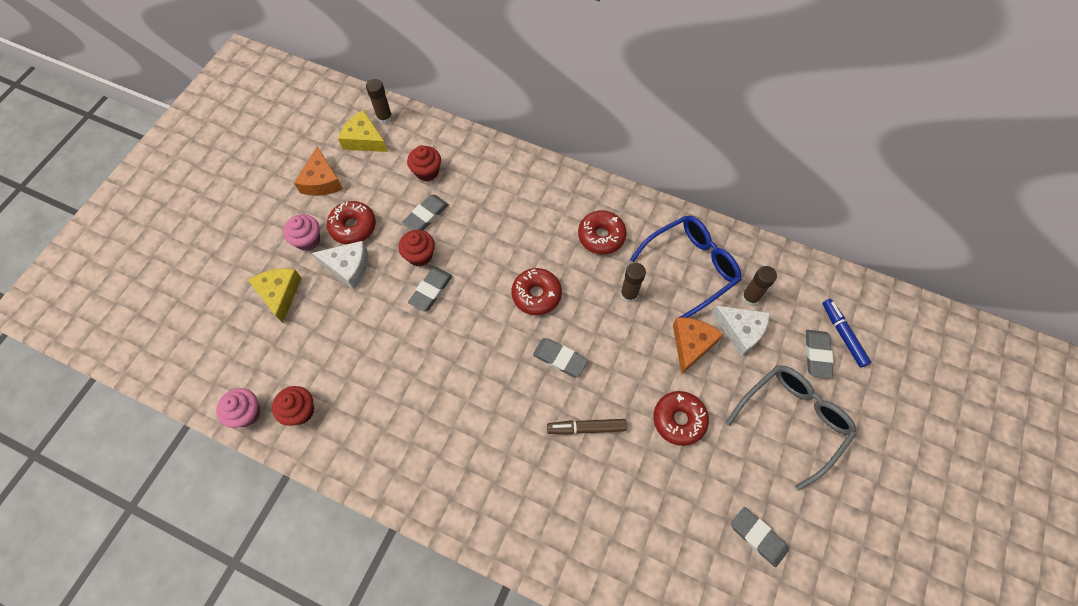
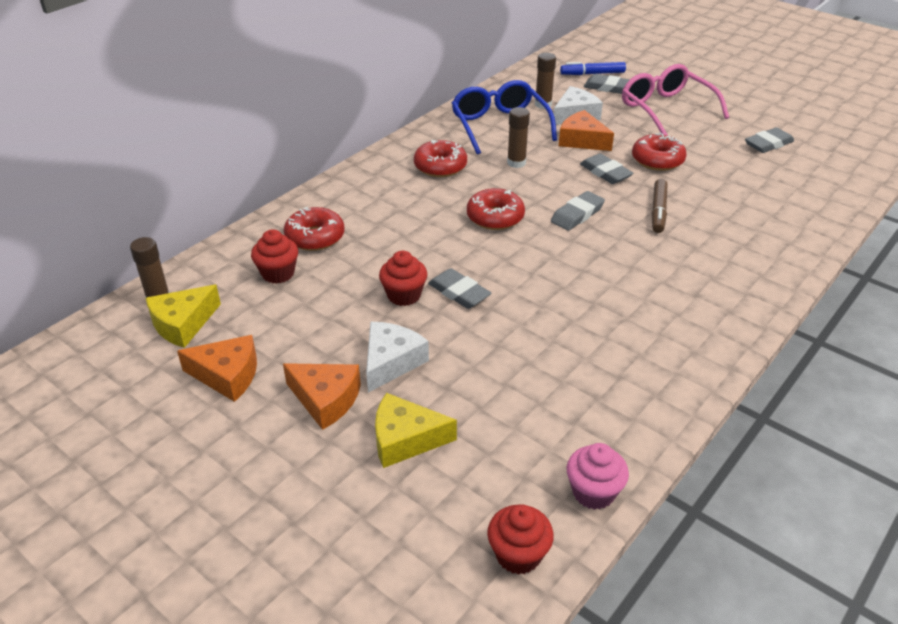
camera: 75 degrees left, 25 degrees down
(300, 411) = (600, 431): red cupcake -> red cupcake (518, 555)
(308, 240) = (325, 400): pink cupcake -> orange cheese
(353, 227) = (327, 350): red donut -> red donut (315, 237)
(426, 215) = (346, 282): grey eraser -> grey eraser (605, 172)
(793, 420) = (665, 109): grey glasses -> pink glasses

